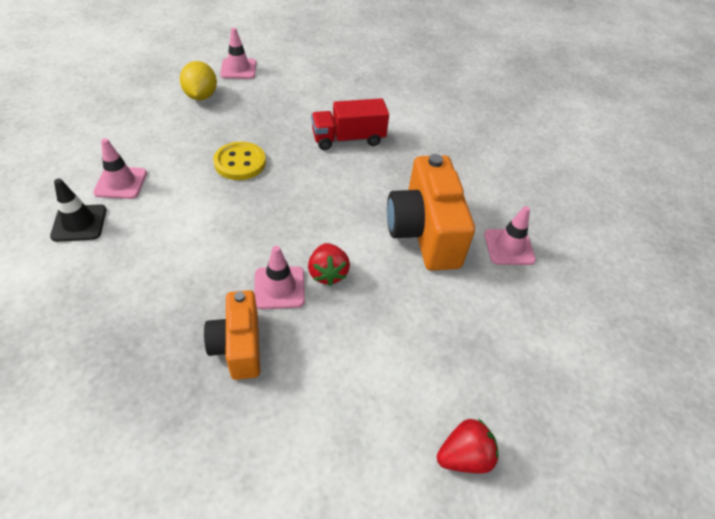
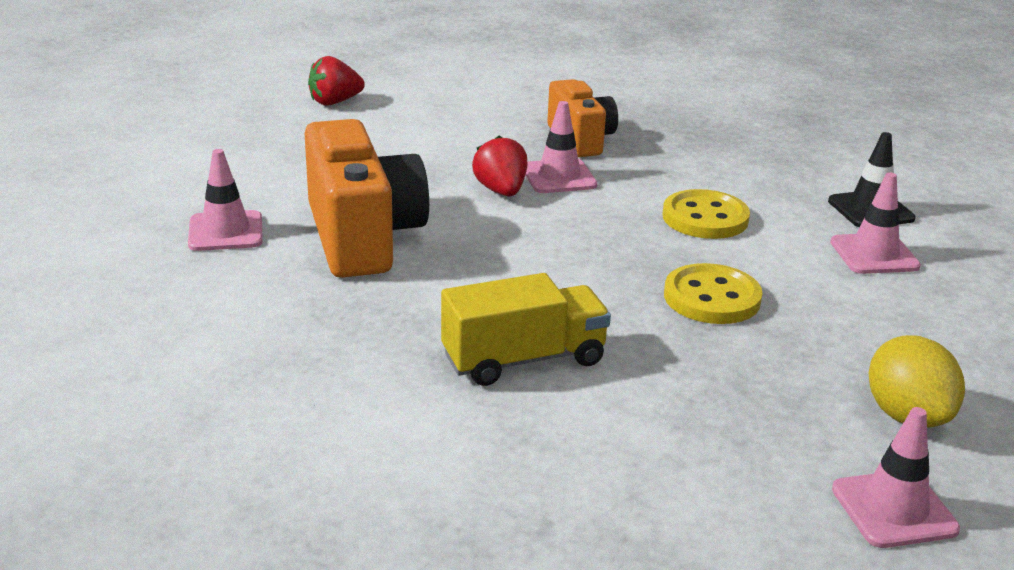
camera: 175 degrees right, 20 degrees down
(200, 227) = (705, 218): none -> yellow button
(348, 139) = (523, 359): red truck -> yellow truck

